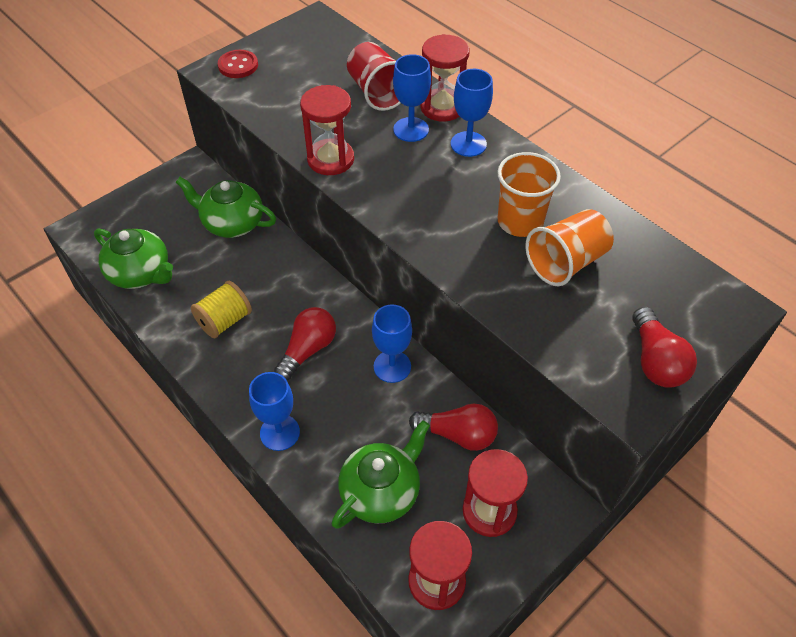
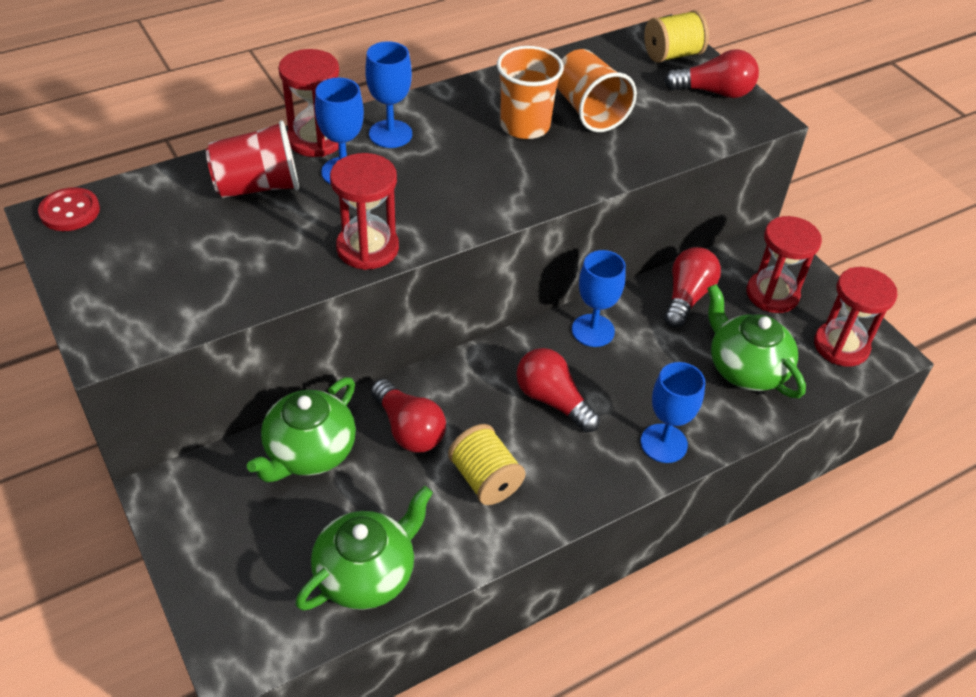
camera: 80 degrees left, 5 degrees down
(238, 65) = (113, 313): red button -> red button (70, 211)
(261, 269) = (409, 429): none -> red light bulb
(703, 318) = (672, 55): none -> yellow spool

